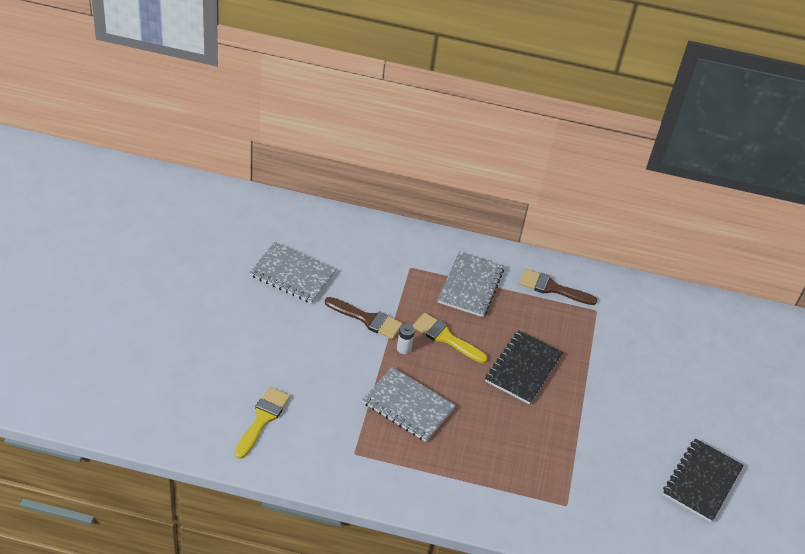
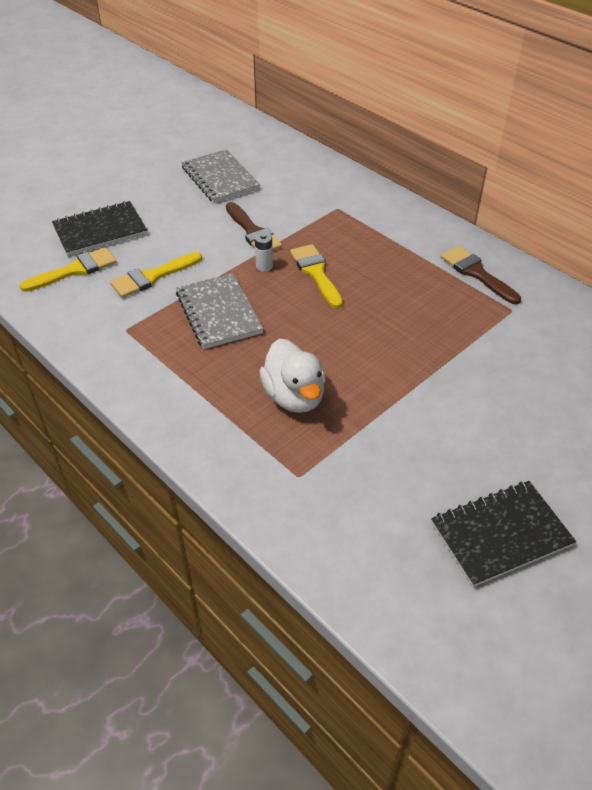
camera: 40 degrees right, 0 degrees up
(329, 397) = (152, 277): none -> yellow brush
(470, 286) = (385, 242): grey notebook -> none
(516, 449) = (294, 396): none -> white duck
(523, 368) = (374, 329): black notebook -> black notebook (100, 230)

